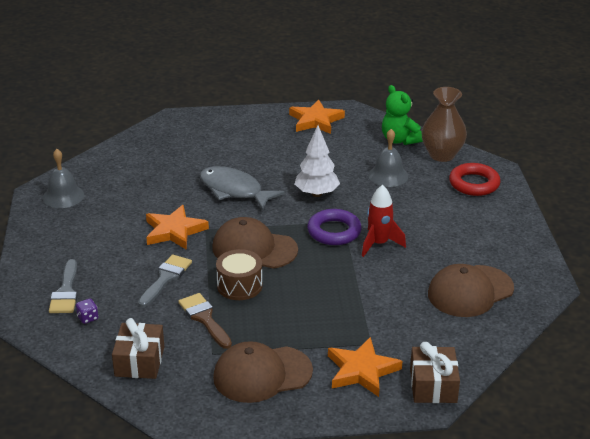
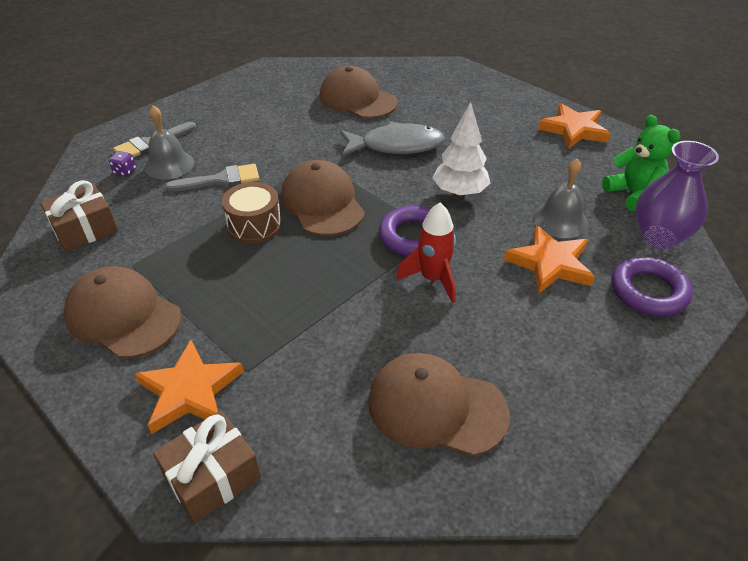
camera: 50 degrees right, 10 degrees up
(63, 196) = (277, 78): grey bell -> grey bell (169, 165)
(152, 177) = (357, 99): none -> brown cap
(174, 231) = (295, 148): orange star -> orange star (550, 263)
(204, 318) = (182, 232): brown brush -> none
(234, 190) = (396, 146): grey fish -> grey fish turned 90 degrees clockwise
(399, 140) = (633, 194): green teddy bear -> green teddy bear turned 135 degrees clockwise
(442, 155) = (659, 237): brown vase -> purple vase
(474, 184) = (648, 291): red ring -> purple ring

